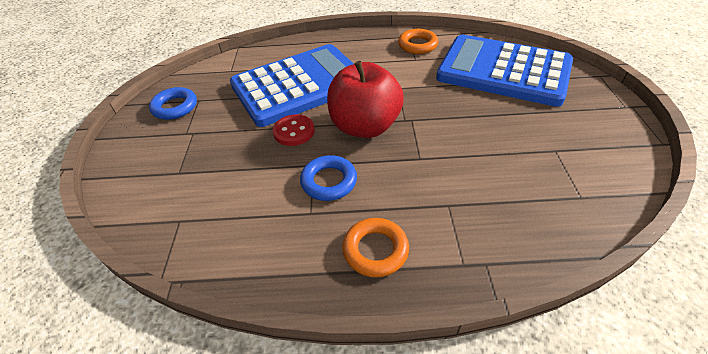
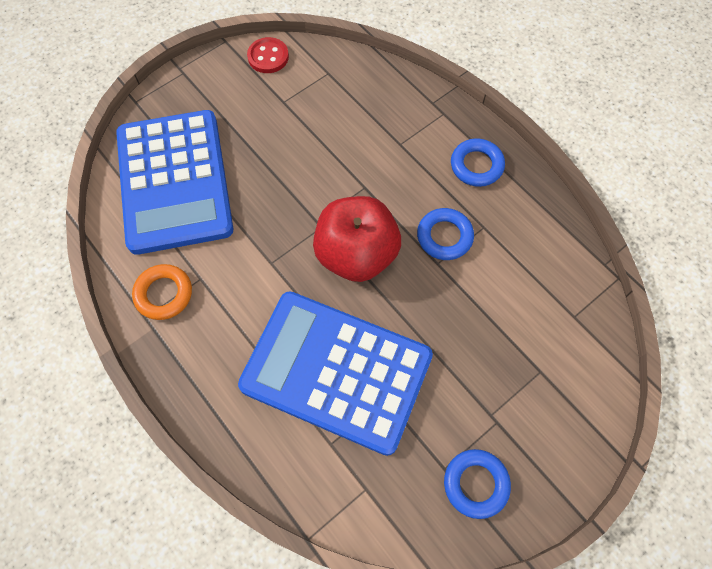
camera: 130 degrees left, 20 degrees up
(294, 131) = (411, 313): red button -> red button (268, 57)
(375, 250) = (476, 165): orange ring -> blue ring

